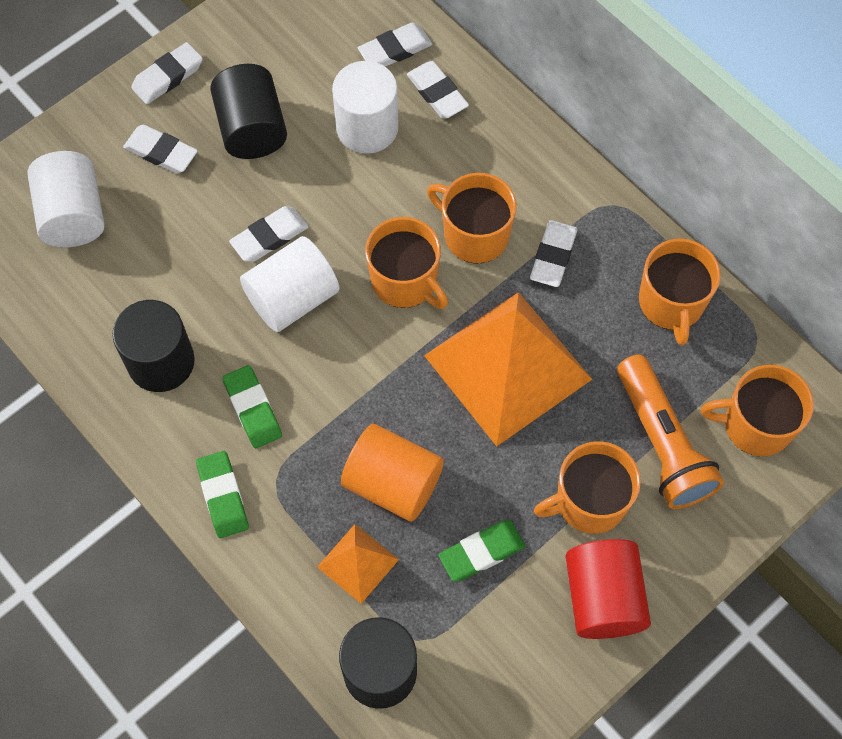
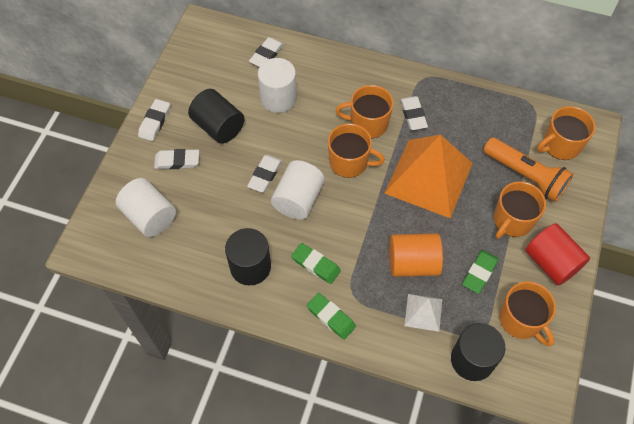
camera: 30 degrees left, 5 degrees down
(358, 563) = (423, 312): orange pyramid -> white pyramid
(437, 93) = (302, 65): white eraser -> none
(671, 303) = (483, 109): orange mug -> orange mug (521, 320)

